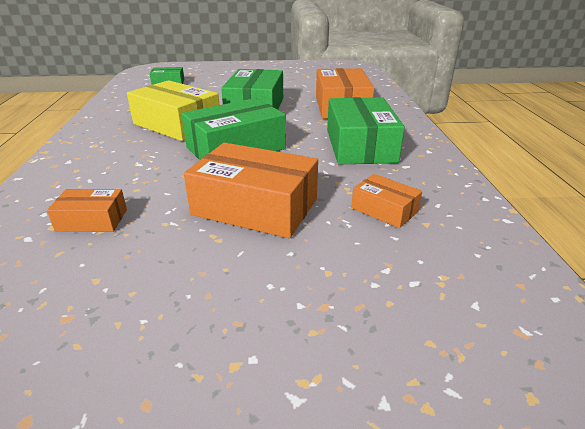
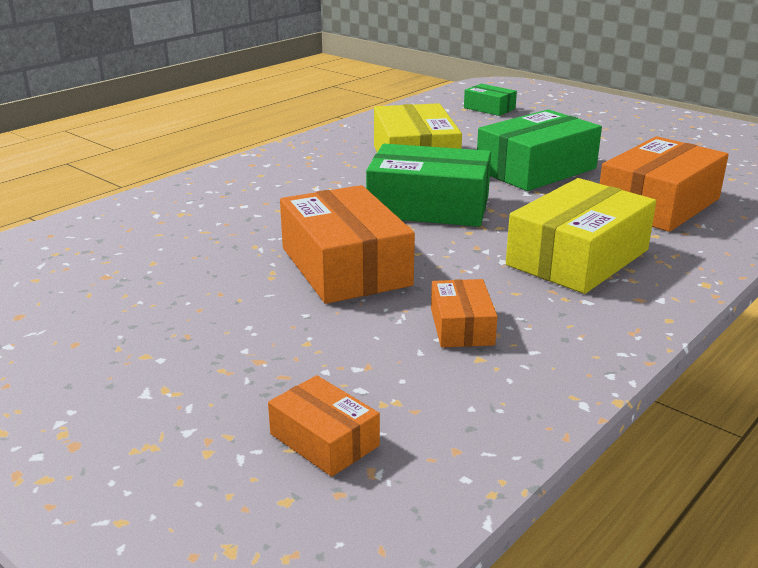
camera: 45 degrees right, 5 degrees down
(92, 220) = (211, 220): orange box -> orange box (324, 440)
(360, 146) = (578, 257): green box -> yellow box

